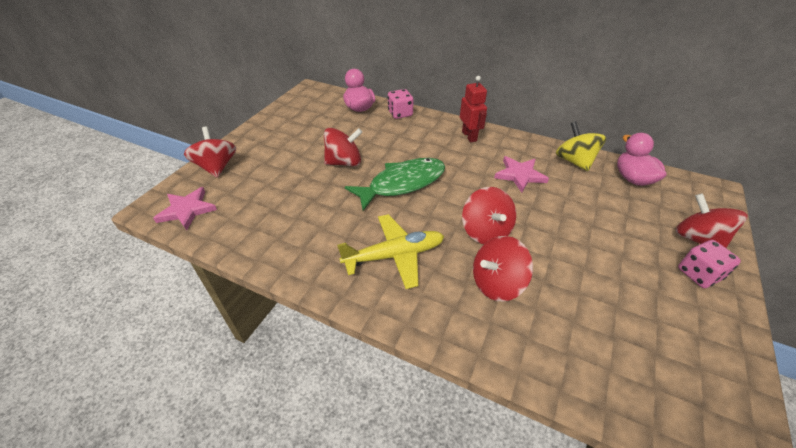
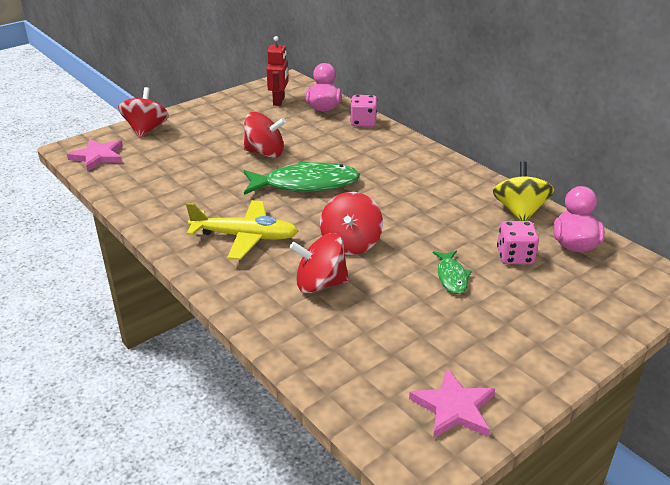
camera: 25 degrees right, 10 degrees down
(469, 136) = (420, 160): red robot -> red robot (279, 101)
(519, 175) = (439, 208): pink star -> pink star (454, 408)
(584, 237) = (451, 277): none -> green fish
(697, 239) = (584, 315): red spinning top -> none
(698, 274) = (546, 341): pink dice -> pink dice (515, 256)

